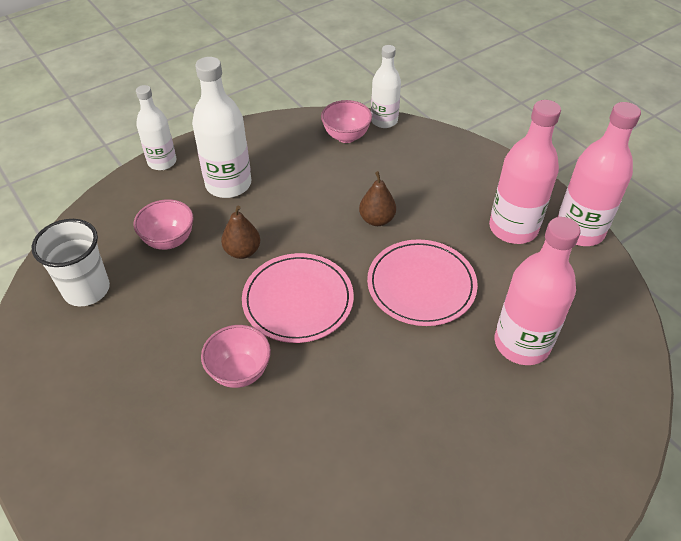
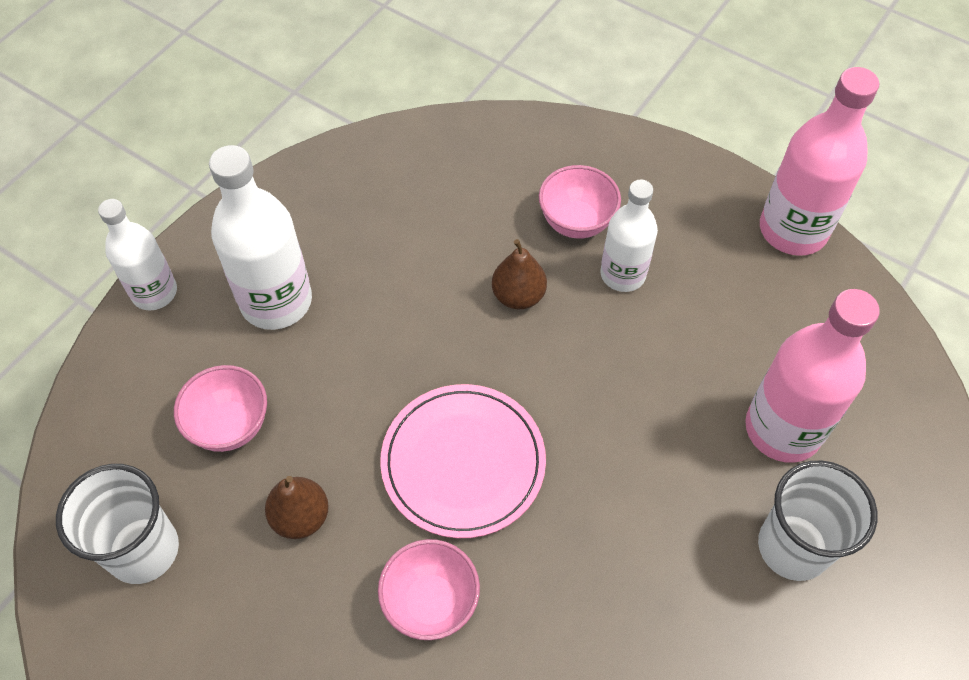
camera: 20 degrees left, 10 degrees up
(242, 251) = (349, 409): brown pear -> brown pear (301, 517)
(346, 136) = (416, 166): pink bowl -> pink bowl (576, 222)
(384, 121) = (460, 123): white bottle -> white bottle (623, 274)
(421, 285) = (621, 382): pink plate -> none
(498, 416) = (793, 546): none -> white cup
(513, 228) = (707, 253): pink bottle -> none

